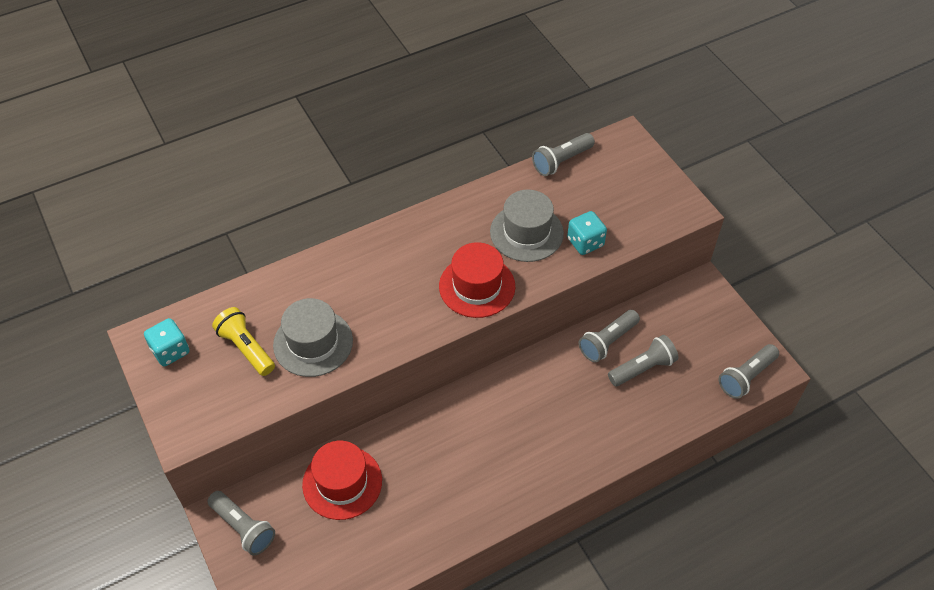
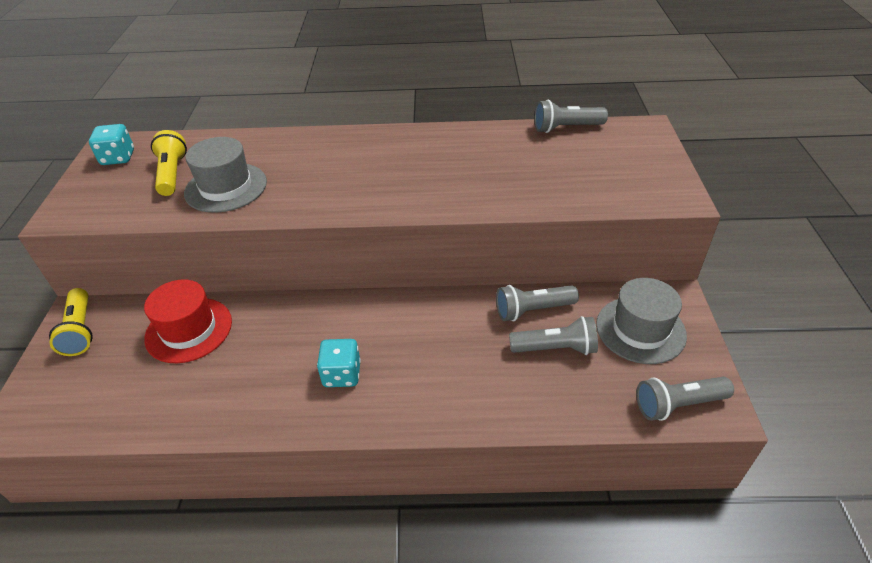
camera: 30 degrees right, 10 degrees down
(243, 527) = (80, 330): grey flashlight -> yellow flashlight
(477, 286) = (406, 193): red hat -> none
(526, 232) = (489, 168): grey hat -> grey hat (640, 329)
(585, 242) = (543, 192): turquoise dice -> turquoise dice (342, 374)

